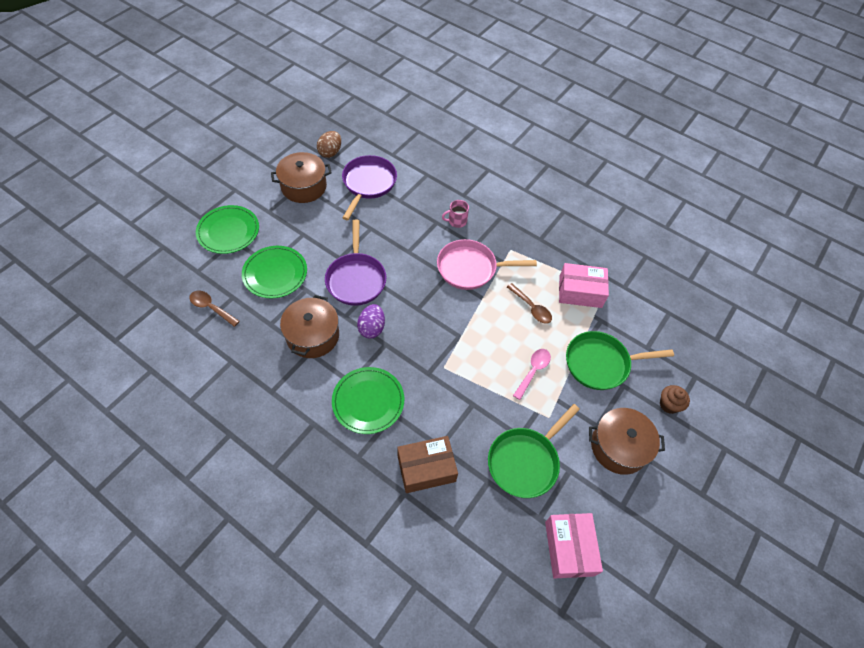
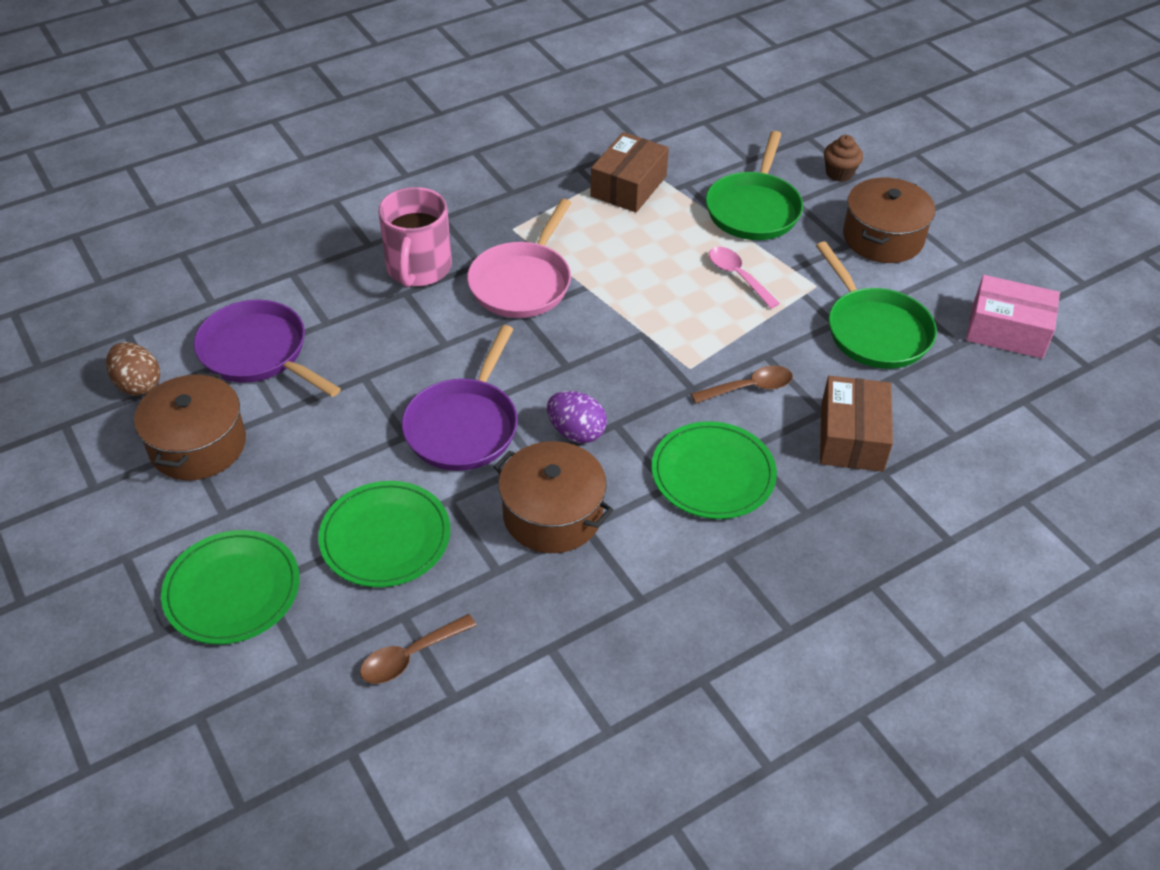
camera: 65 degrees left, 10 degrees down
(356, 279) = (464, 426): purple pan -> purple pan turned 90 degrees clockwise
(456, 221) = (418, 269): pink mug -> pink mug, size x1.95
(531, 308) = (631, 242): brown spoon -> brown spoon (749, 388)
(580, 292) = (628, 186): pink box -> brown box

